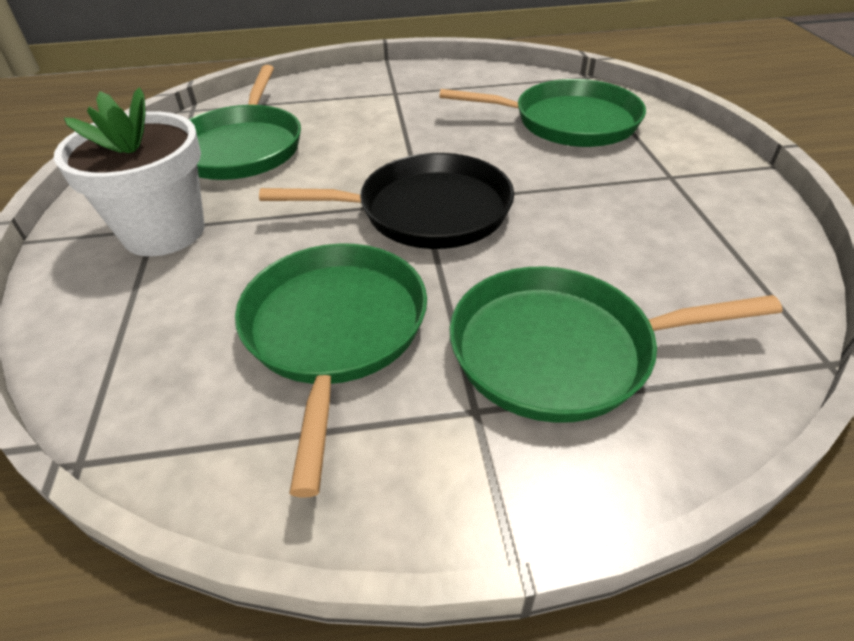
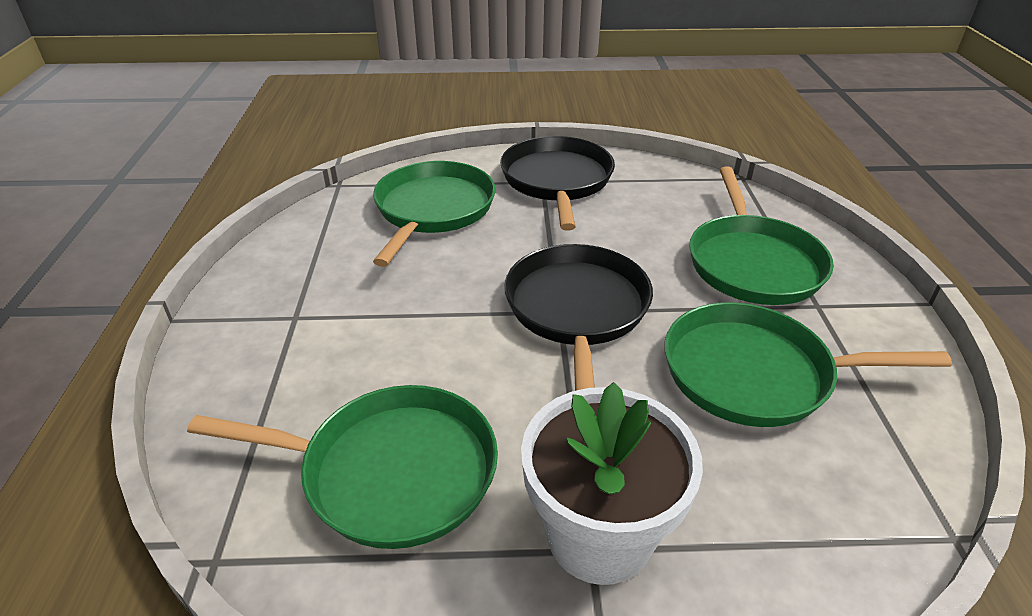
camera: 85 degrees left, 5 degrees down
(680, 186) = (557, 181): none -> black pan

